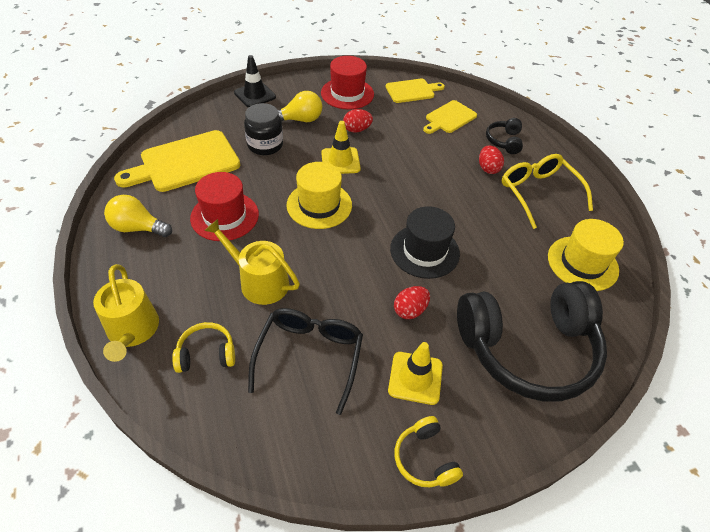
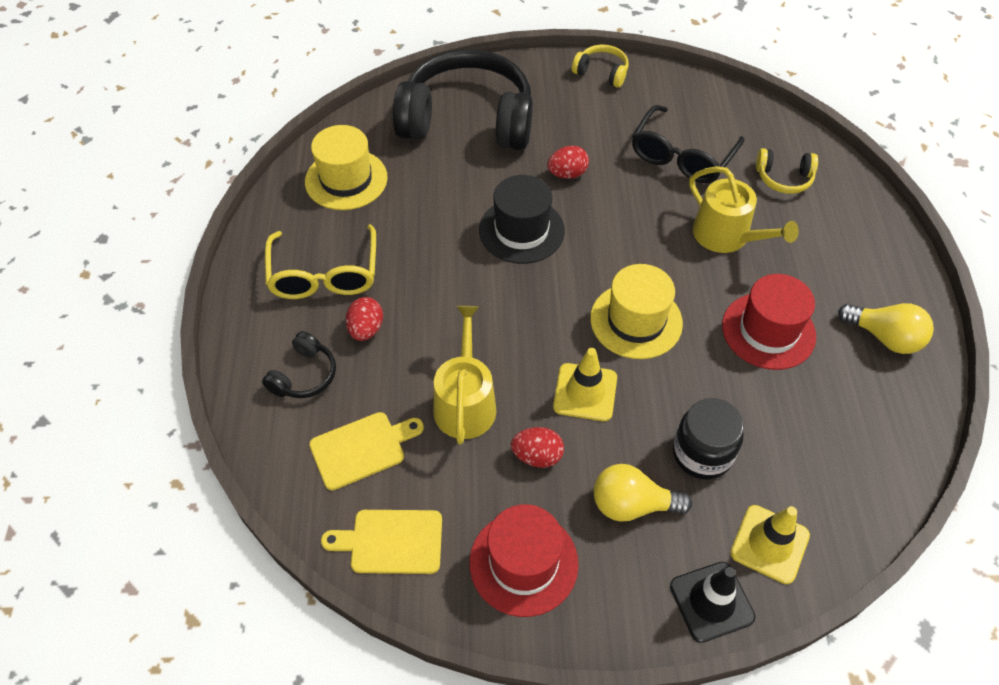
camera: 160 degrees left, 5 degrees up
(132, 331) = (863, 214): yellow watering can -> yellow watering can (465, 402)
(185, 162) = (834, 443): yellow cutting board -> none
(415, 378) = (586, 121): yellow traffic cone -> yellow traffic cone (769, 544)
(425, 458) = (601, 72): yellow headphones -> yellow headphones turned 60 degrees counterclockwise

